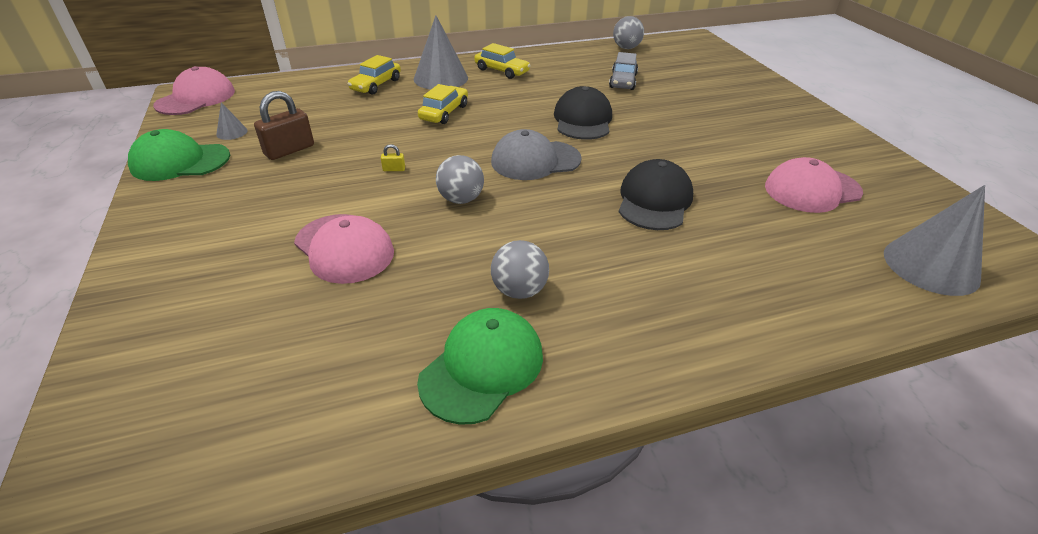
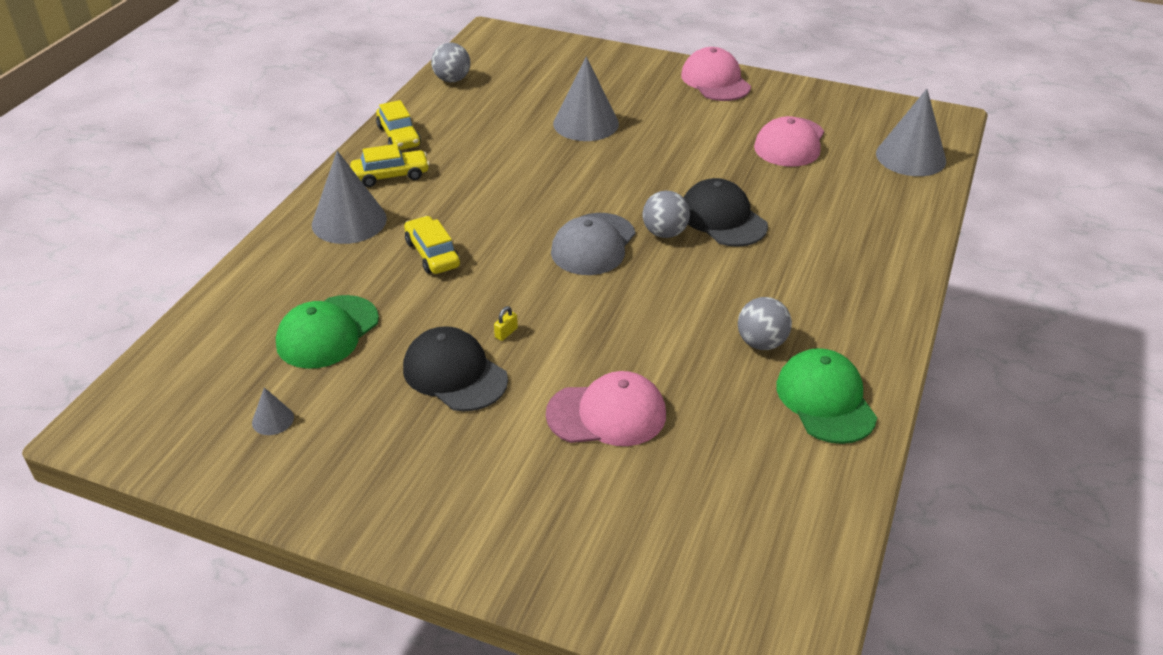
camera: 50 degrees left, 0 degrees up
(180, 162) = (296, 480): green cap -> green cap (327, 332)
(196, 98) = (127, 424): pink cap -> pink cap (715, 81)
(289, 150) = (376, 389): brown padlock -> none
(376, 85) = (300, 271): yellow car -> yellow car (399, 136)
(461, 199) = (606, 315): grey ball -> grey ball (665, 233)
(583, 120) = (557, 183): black cap -> black cap (454, 374)
(623, 81) = (516, 121): grey car -> none
(665, 102) = (586, 123): none -> grey cone

